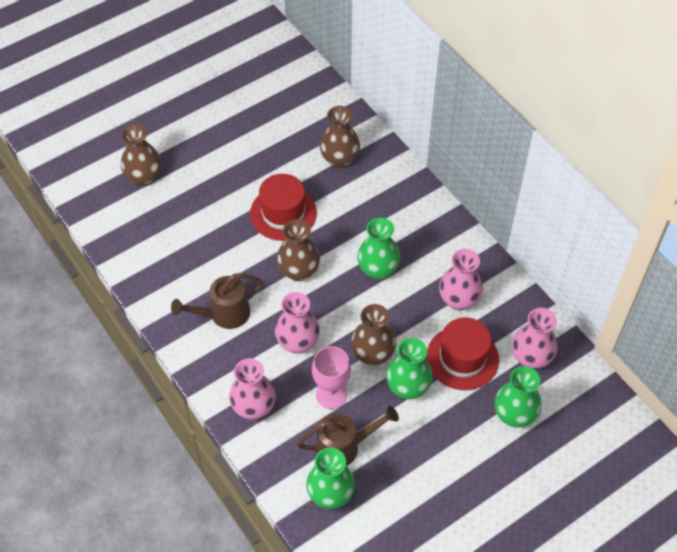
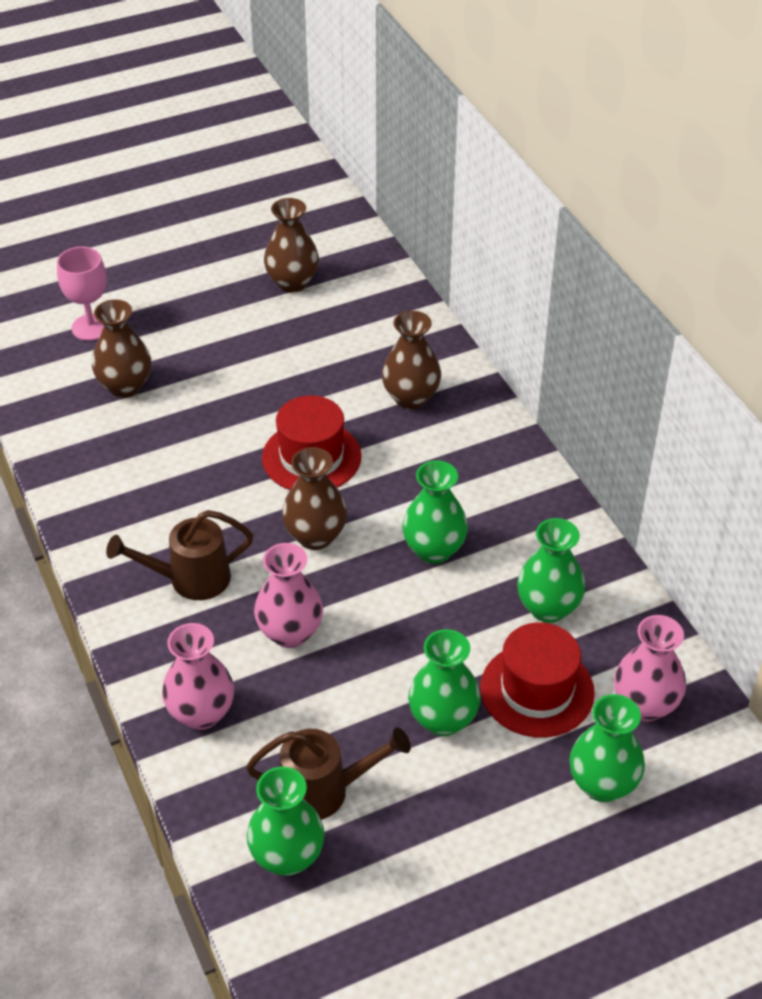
camera: 10 degrees right, 10 degrees down
(331, 394) = (323, 712): pink goblet -> pink goblet (91, 327)
(372, 354) = (399, 665): brown vase -> brown vase (292, 283)
(458, 300) = (548, 608): pink vase -> green vase

